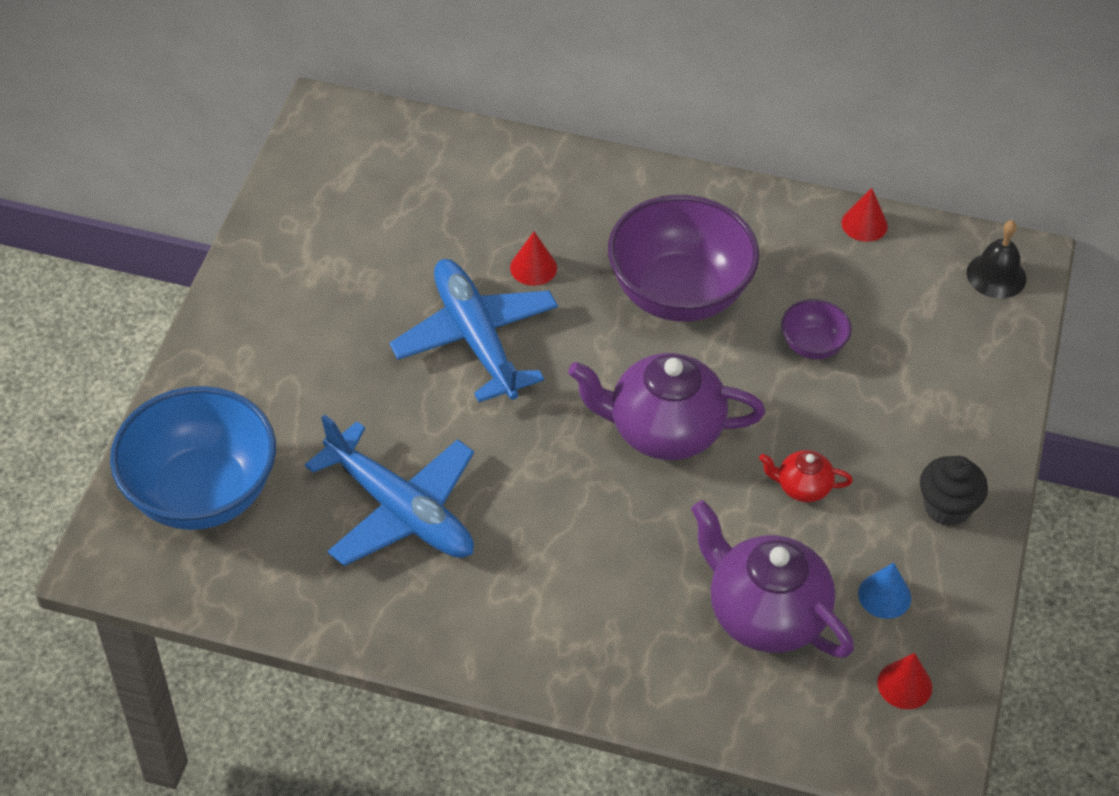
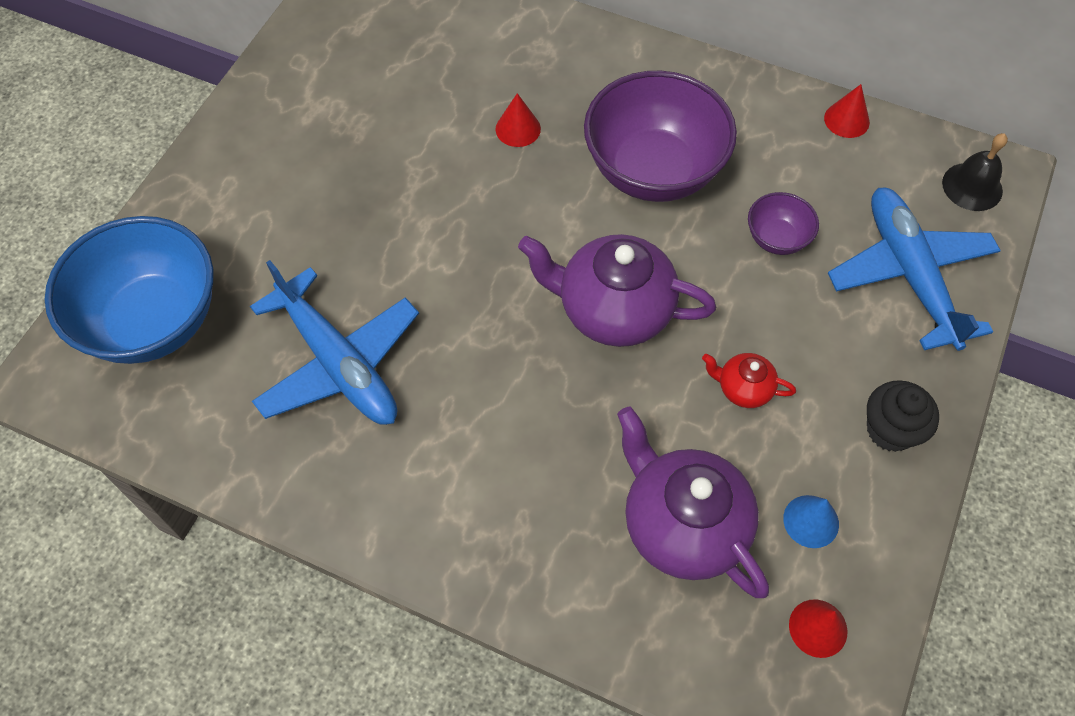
camera: 10 degrees right, 10 degrees up
(476, 339) = (448, 194): blue plane -> blue plane (910, 275)

